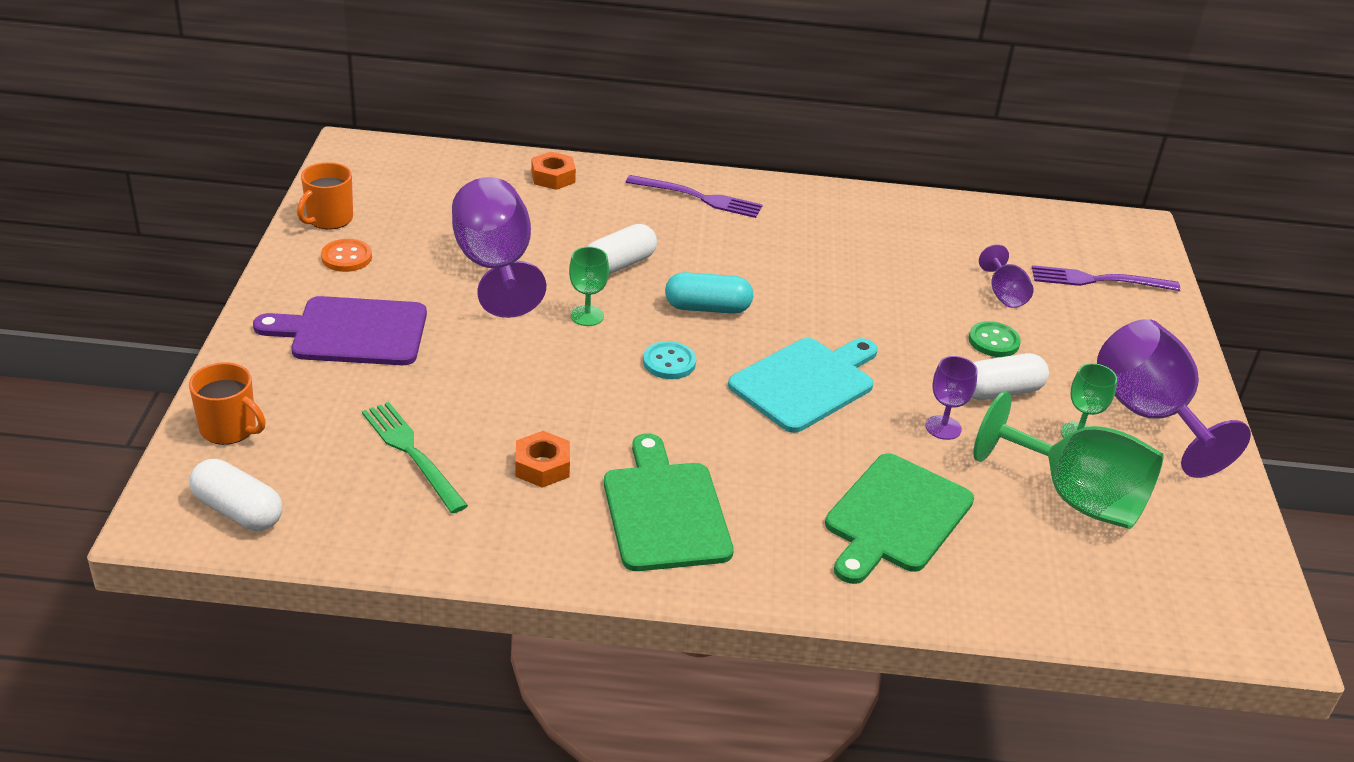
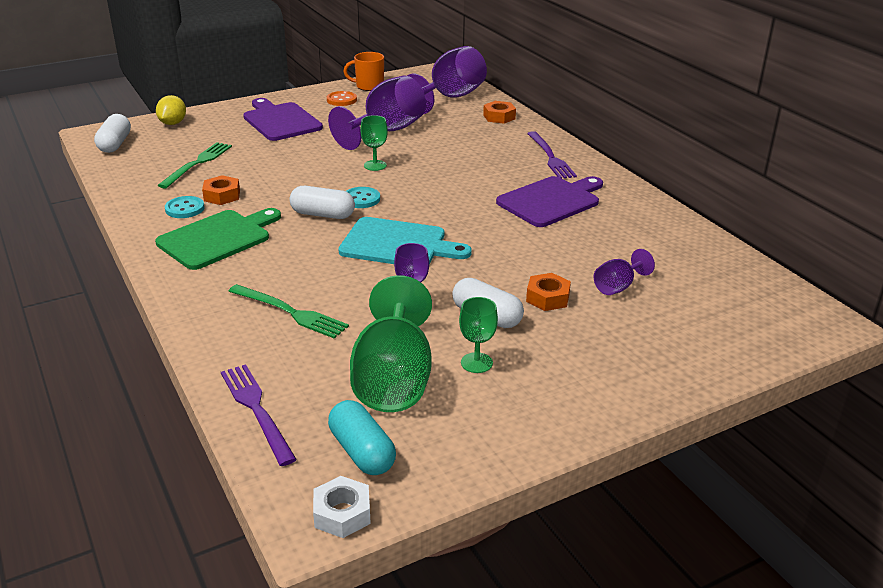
camera: 60 degrees right, 5 degrees down
(229, 429) = (173, 123): orange mug -> yellow lemon
(549, 512) = (185, 209): none -> turquoise button
(619, 264) = (439, 158): white capsule -> white capsule (323, 214)
(707, 308) = (434, 193): turquoise capsule -> turquoise capsule (362, 452)
(801, 246) = (551, 201): none -> purple cutting board
(895, 517) = (290, 312): green cutting board -> green fork
(993, 341) = (547, 298): green button -> orange nut
(1099, 280) = (710, 323): purple fork -> purple fork (257, 410)
(1149, 415) = (548, 391): purple goblet -> purple goblet (450, 97)
(1266, 613) = (342, 513): none -> white nut

